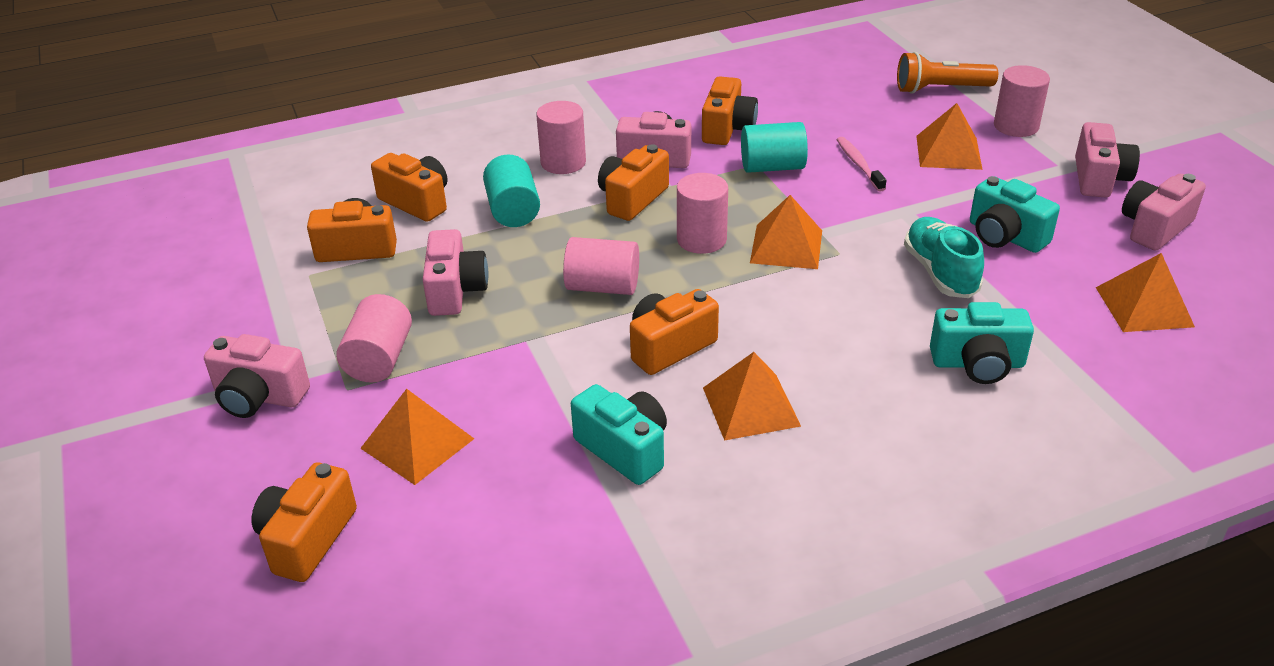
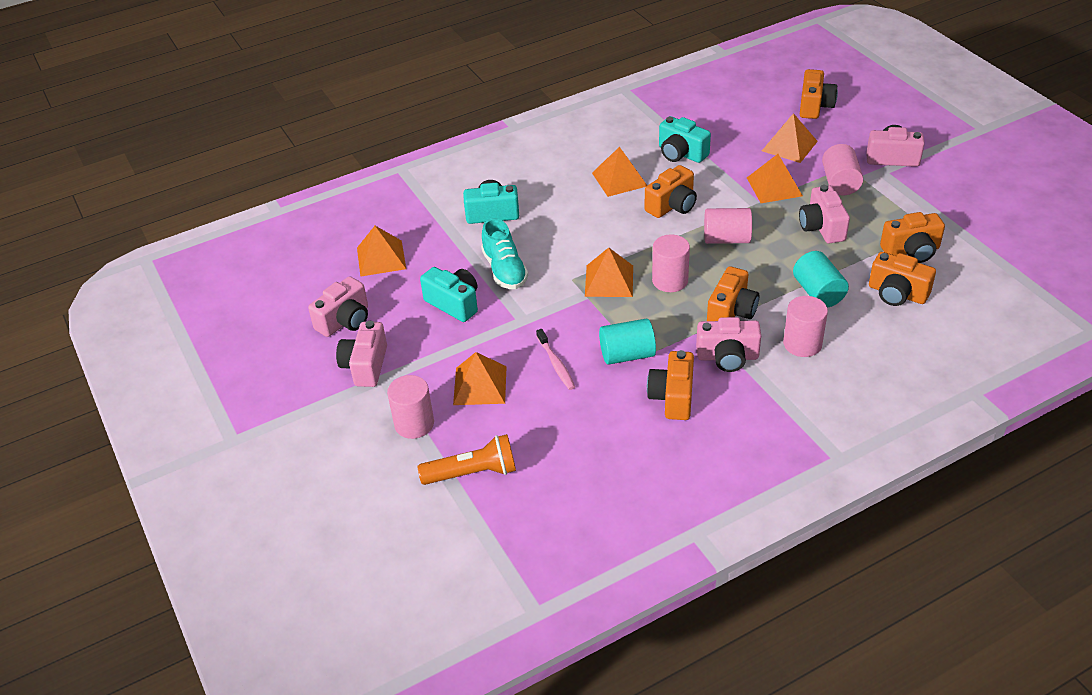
camera: 175 degrees right, 5 degrees up
(489, 363) = (774, 186): none -> orange pyramid

